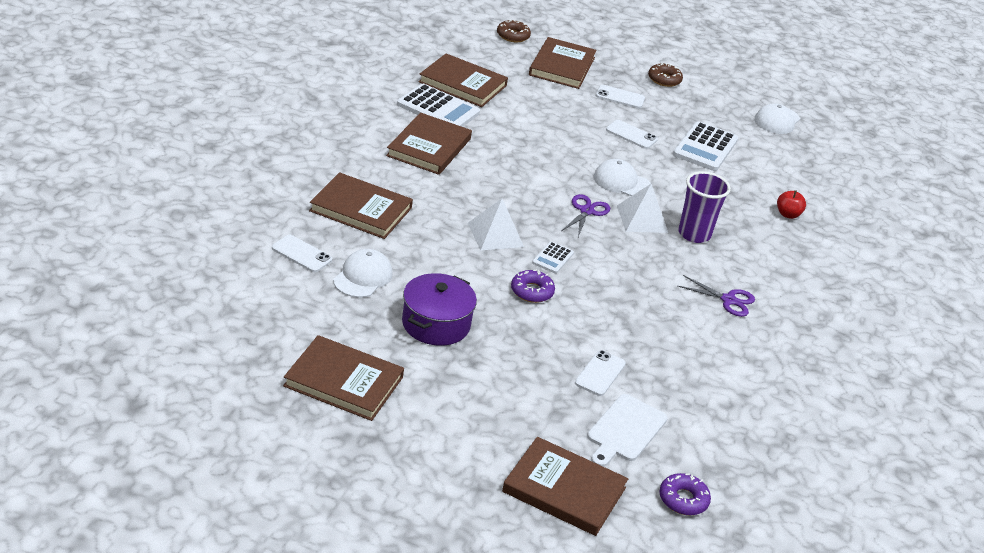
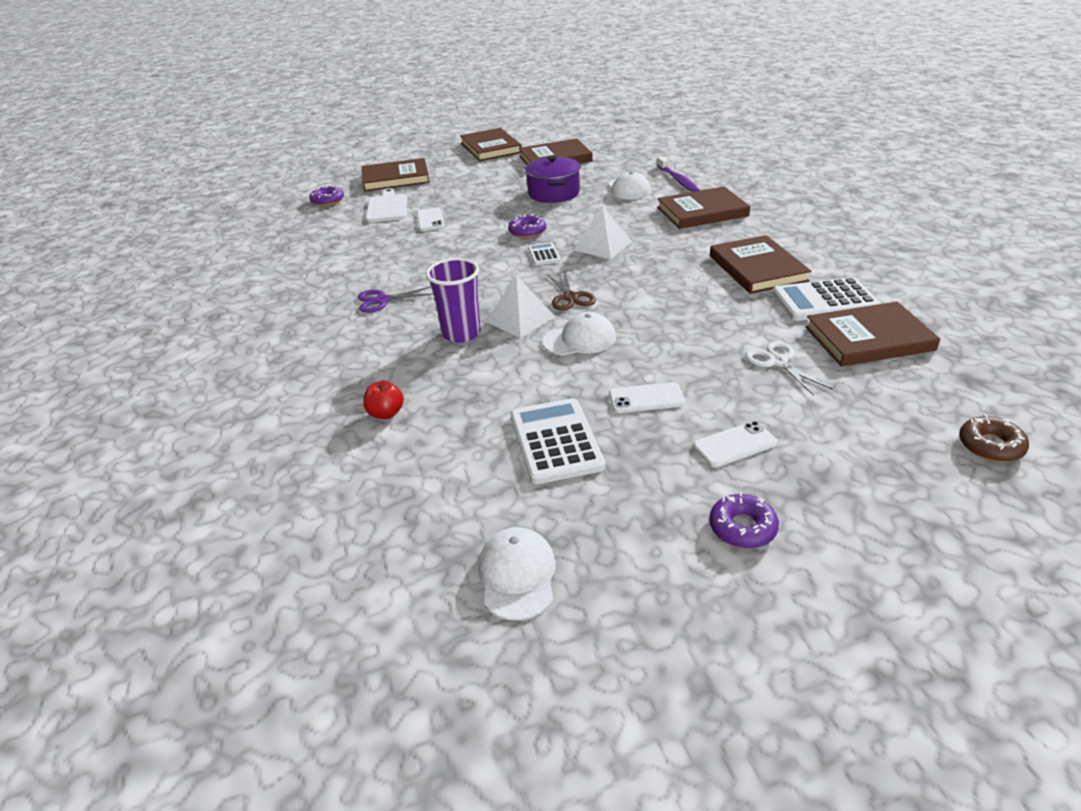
camera: 150 degrees right, 0 degrees up
(301, 254) = (678, 180): white phone -> purple toothbrush
(532, 105) = (778, 362): none -> white scissors
(562, 66) = (861, 441): brown book -> brown book (490, 148)
(586, 211) = (570, 297): purple scissors -> brown scissors
(664, 79) = (742, 528): brown donut -> purple donut

